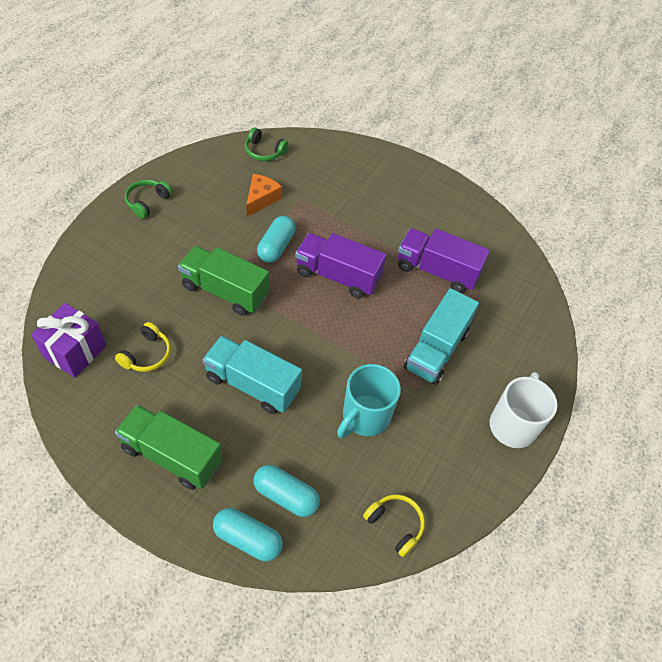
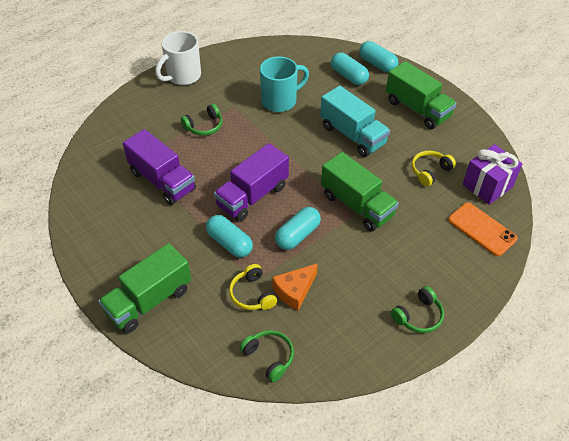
camera: 155 degrees left, 5 degrees down
(85, 295) = (482, 229): none -> orange phone
(337, 226) = (229, 243): none -> turquoise capsule
(337, 276) = (252, 196): purple truck -> purple truck turned 90 degrees clockwise
(377, 168) = (149, 301): none -> green truck
(395, 525) = (288, 52): yellow headphones -> yellow headphones (252, 294)
(436, 350) = (204, 126): turquoise truck -> green headphones

